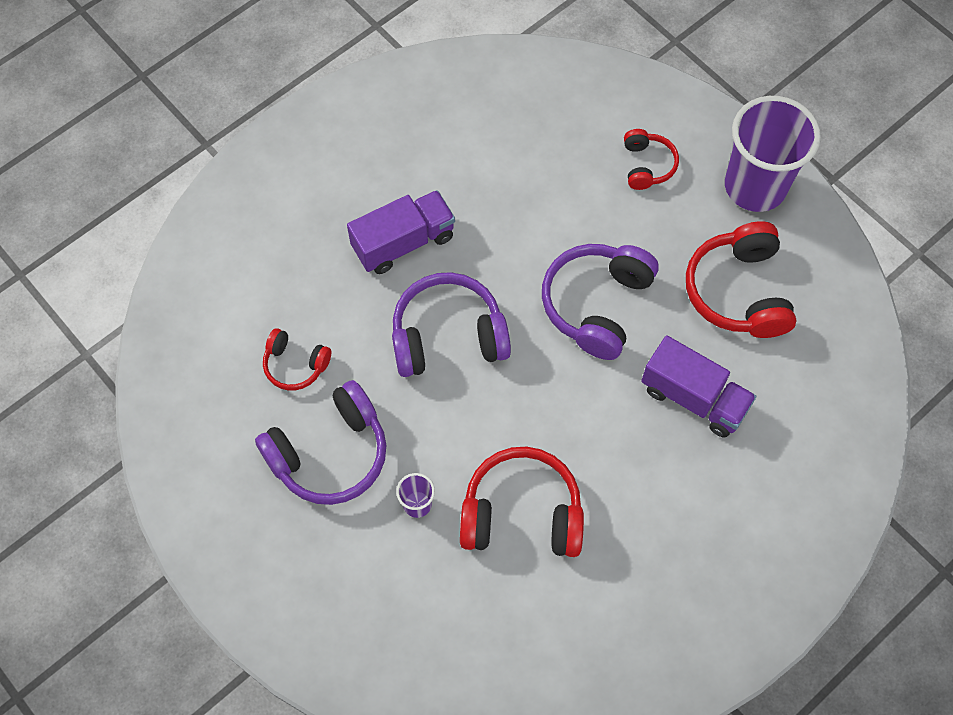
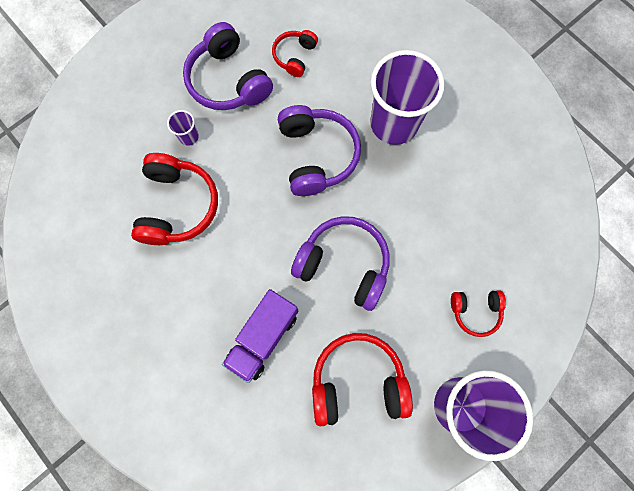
camera: 90 degrees right, 10 degrees up
(403, 242) = (394, 123): purple truck -> purple cup

